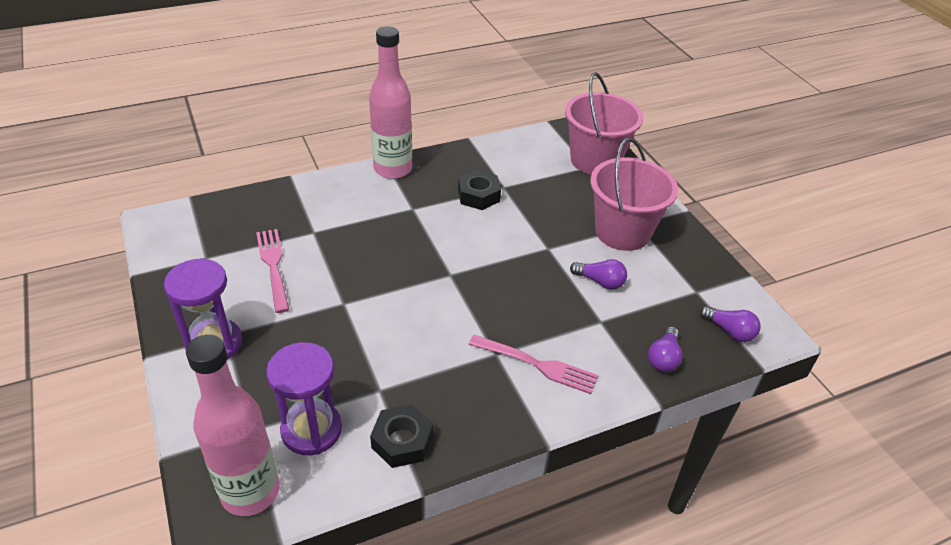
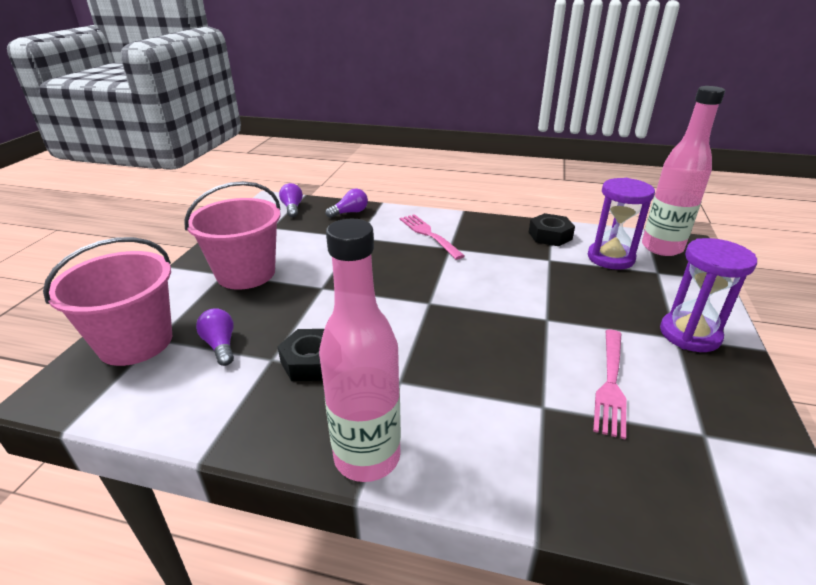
camera: 140 degrees left, 10 degrees down
(600, 282) = (321, 253): purple light bulb -> purple light bulb (220, 345)

